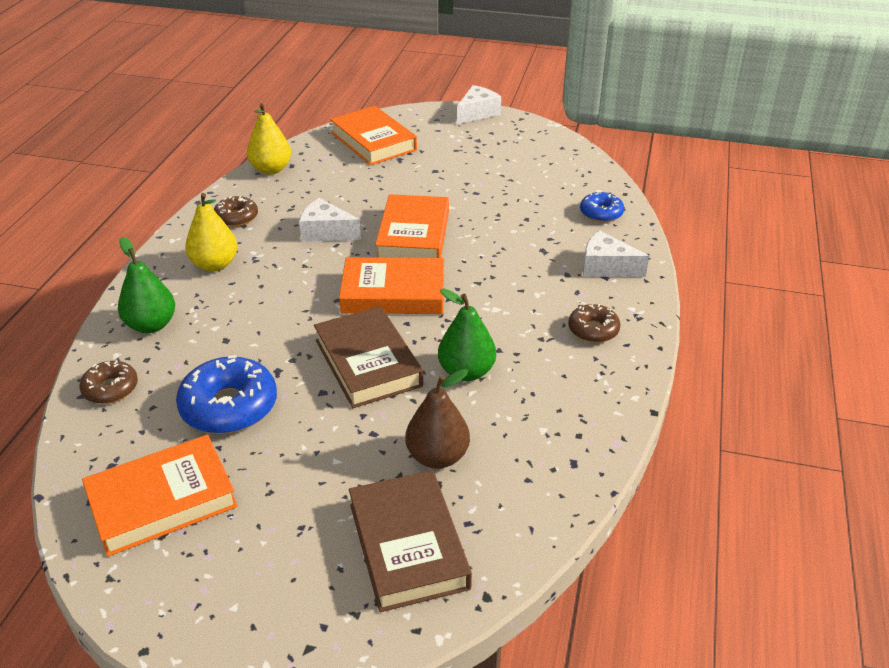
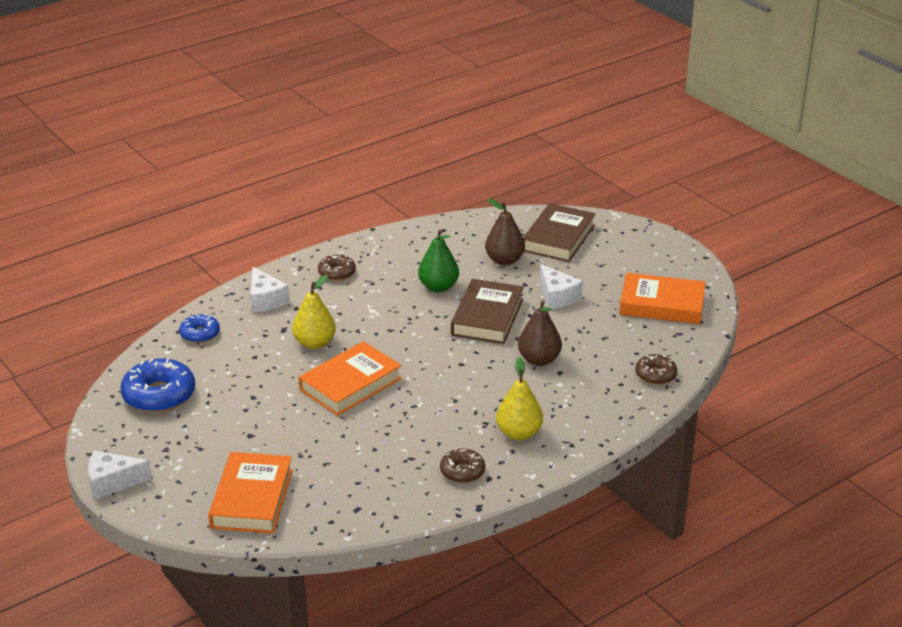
camera: 140 degrees left, 5 degrees down
(151, 325) = (601, 406): green pear -> none
(229, 406) = (591, 332): blue donut -> blue donut (159, 395)
(260, 342) = (539, 360): none -> brown pear
(271, 169) = (380, 513): yellow pear -> yellow pear (315, 343)
(326, 232) = (409, 420): white cheese -> white cheese (557, 297)
(393, 293) = (420, 350): orange book -> none

